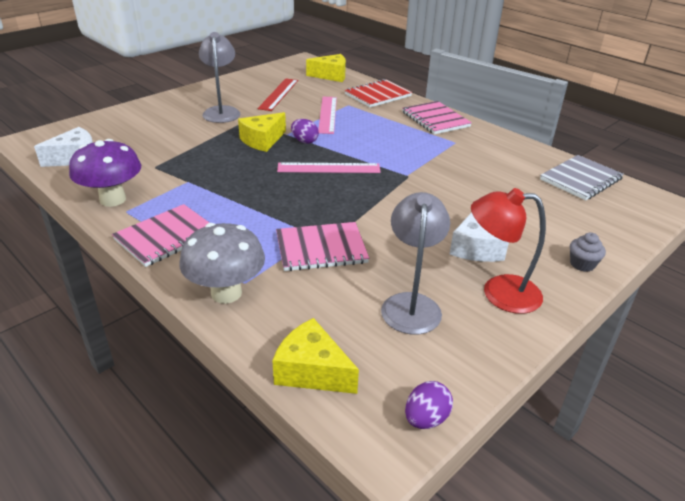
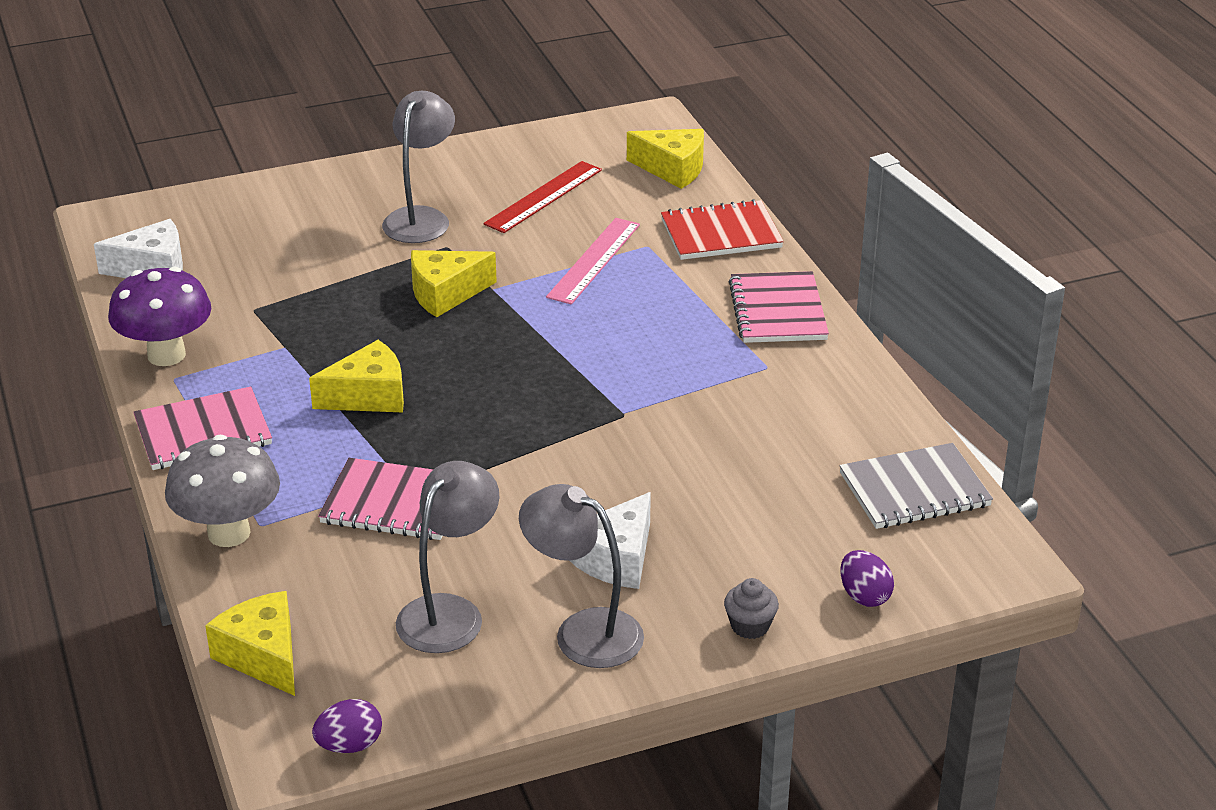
camera: 25 degrees right, 0 degrees up
(258, 196) = (368, 396): none -> yellow cheese
(304, 141) = (511, 310): purple egg -> purple egg (864, 596)
(328, 168) = (510, 370): pink ruler -> none
(499, 293) = (583, 631): red lamp -> grey lamp

